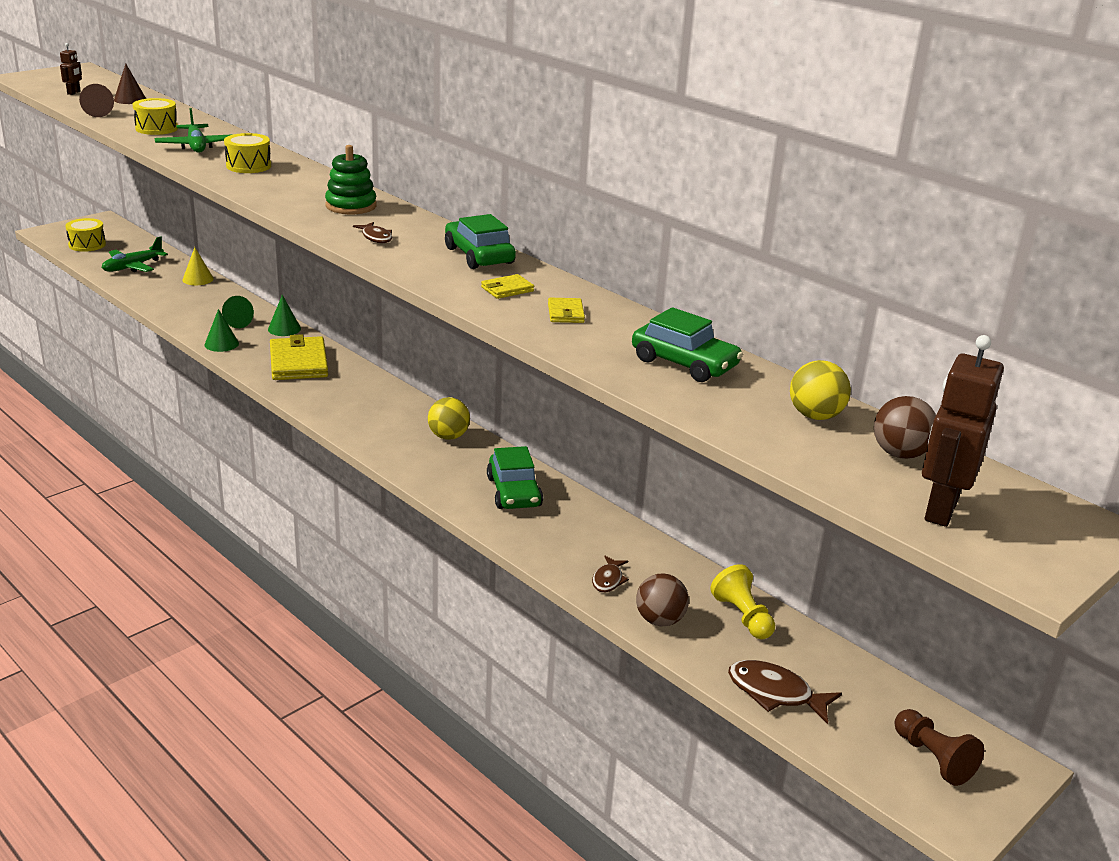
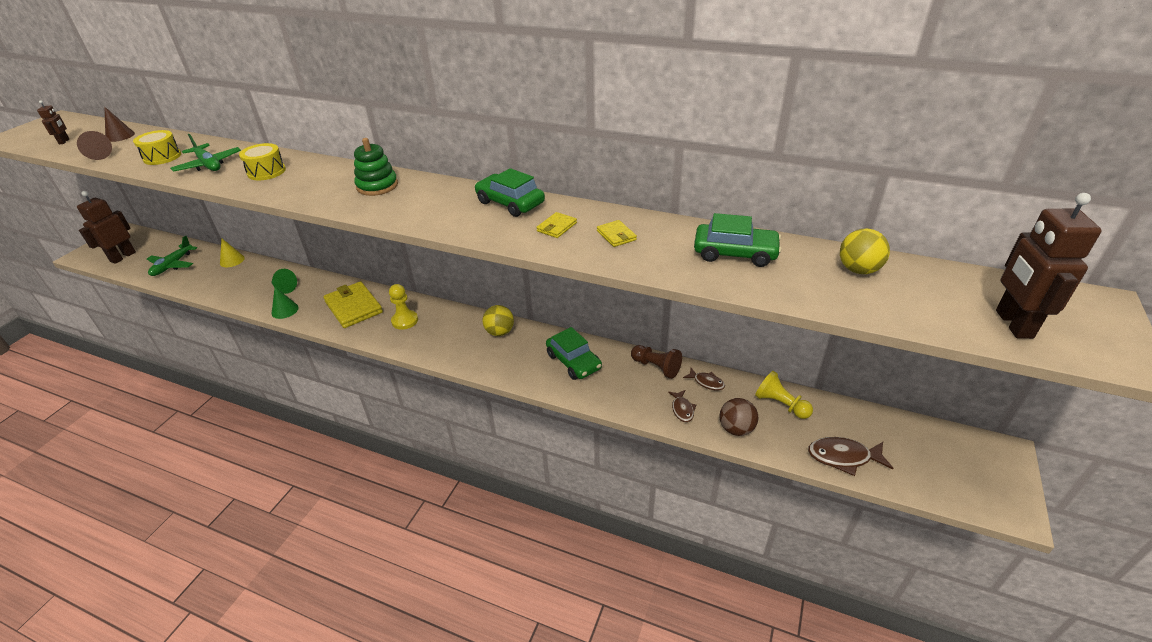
camera: 20 degrees left, 10 degrees up
(87, 245) = (123, 257): yellow drum -> brown robot
(284, 329) = (325, 282): green cone -> none
(346, 393) = (405, 321): none -> yellow pawn
(376, 237) = (420, 209): brown fish -> brown fish (706, 382)
(900, 454) = (939, 284): brown ball -> none
(933, 758) = (962, 467): brown pawn -> brown pawn (656, 367)

